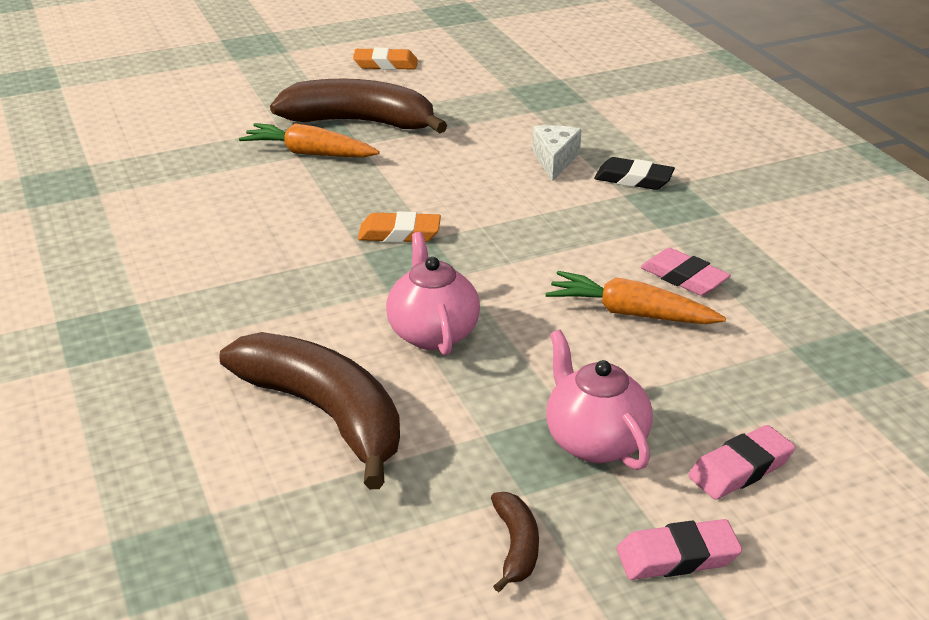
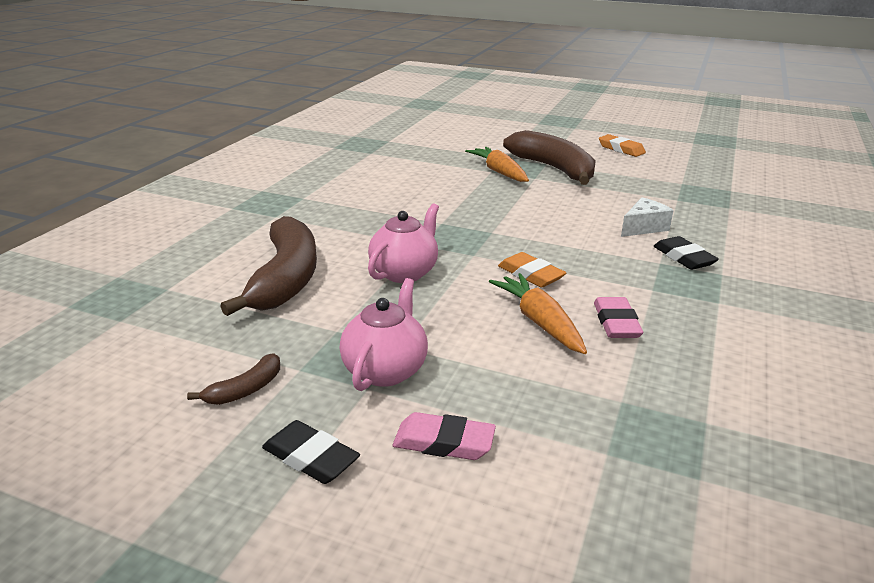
camera: 45 degrees right, 5 degrees down
(399, 234) = (477, 223): orange eraser -> orange eraser (530, 275)
(677, 556) = (311, 458): pink eraser -> black eraser

